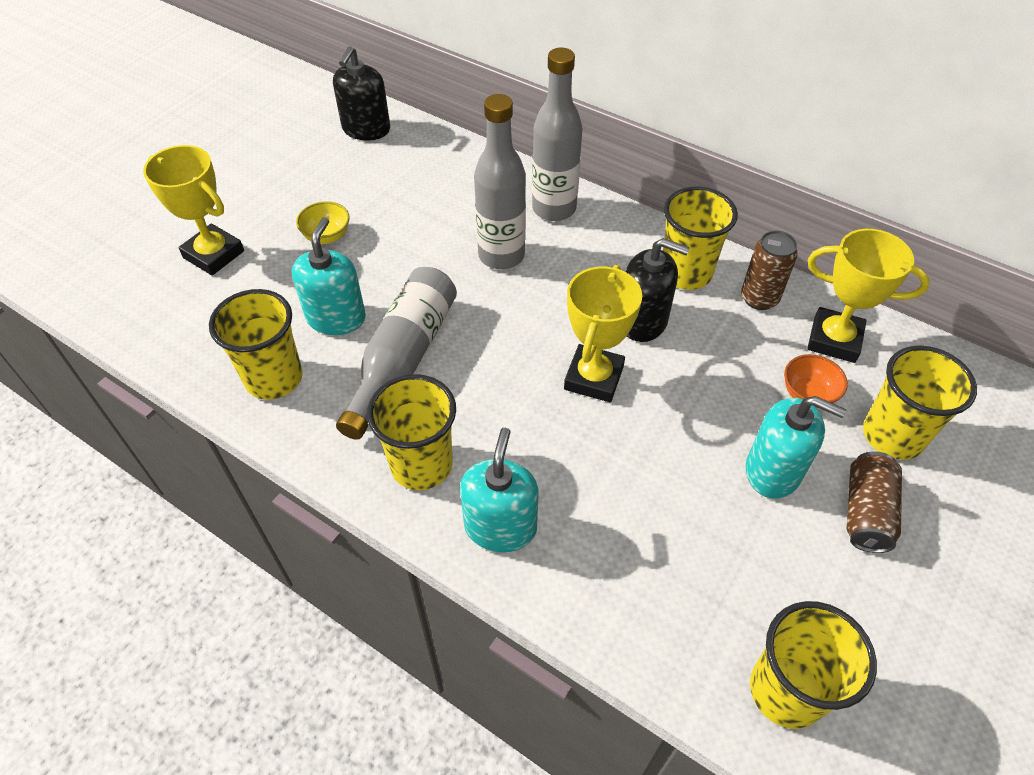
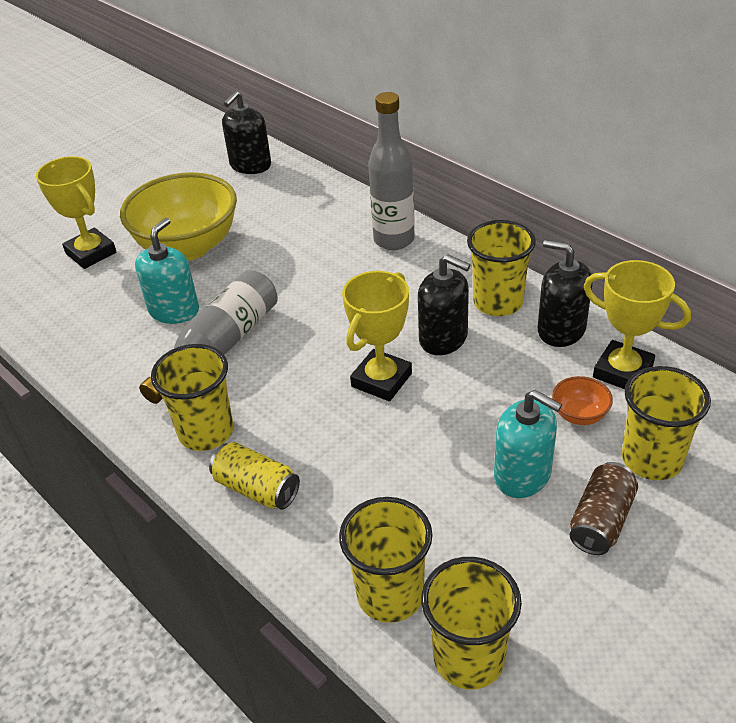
camera: 15 degrees right, 10 degrees down
(274, 378) = (107, 352): yellow cup -> yellow cup (390, 595)
(327, 236) = (188, 247): yellow bowl -> yellow bowl, size x2.45
(500, 526) = (256, 489): turquoise soap dispenser -> yellow can
(501, 255) = (333, 274): grey bottle -> none
(759, 298) = (561, 330): brown can -> black soap dispenser

